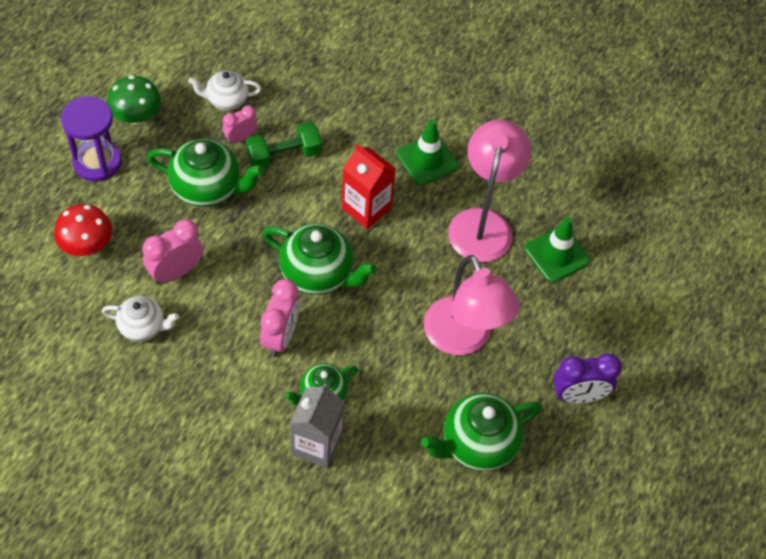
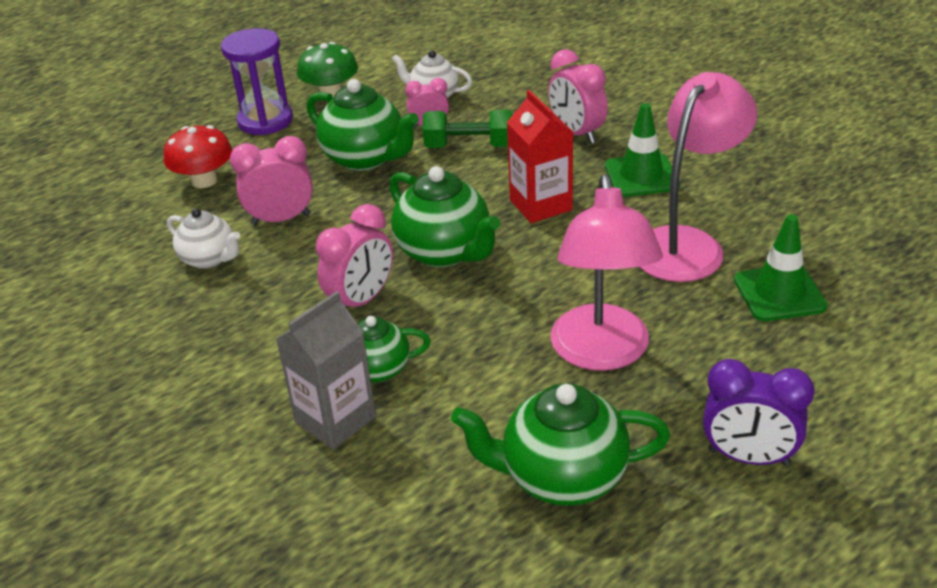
camera: 30 degrees right, 20 degrees down
(361, 122) = (577, 133): none -> pink clock

